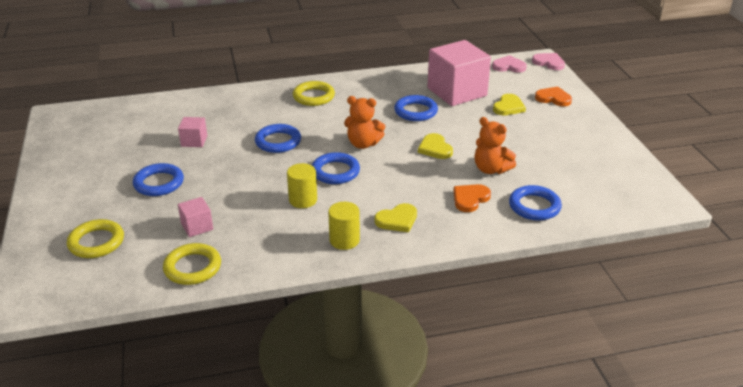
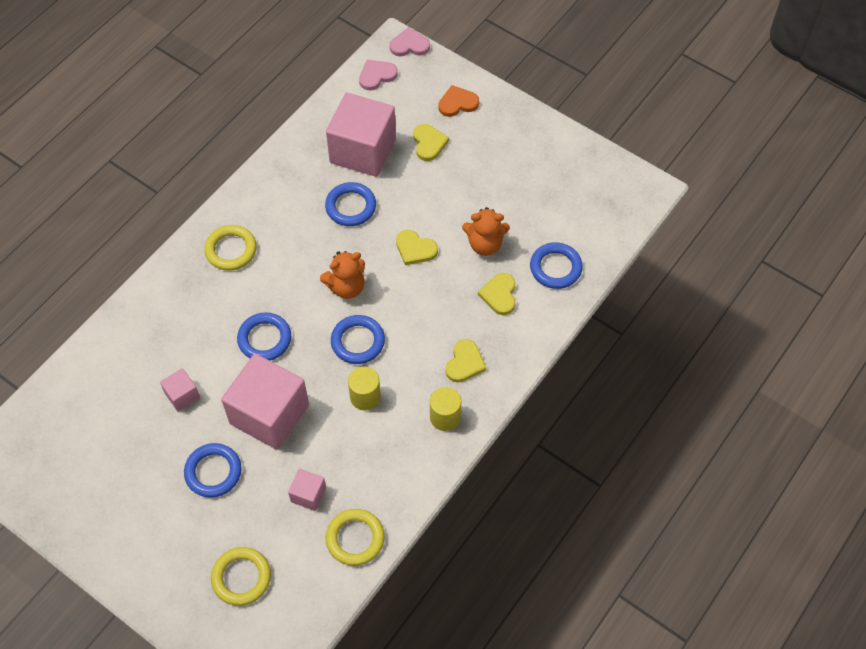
camera: 40 degrees left, 25 degrees up
(231, 175) = (269, 414): none -> pink cube
(470, 199) = (499, 295): orange heart -> yellow heart

